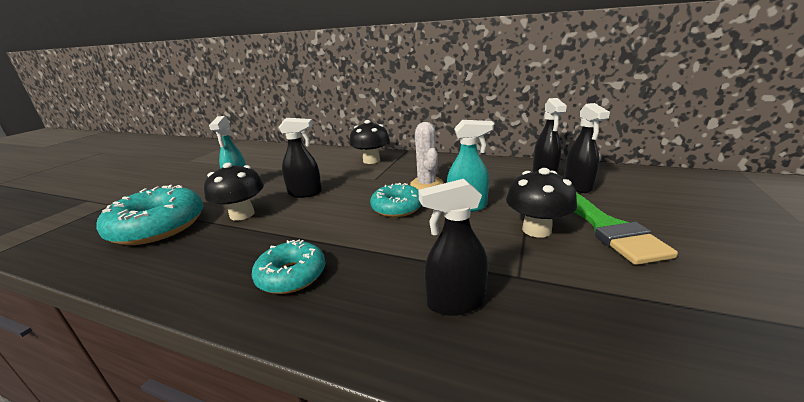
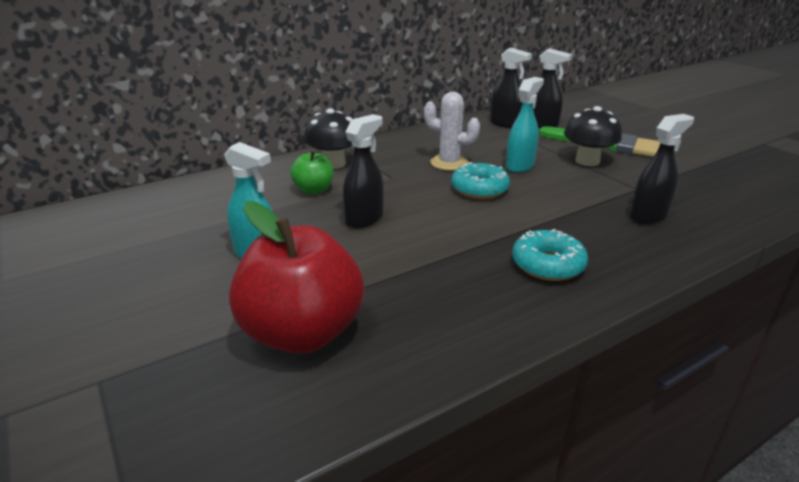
camera: 55 degrees left, 5 degrees up
(158, 226) = (302, 333): turquoise donut -> red apple
(242, 214) = (363, 266): black mushroom -> none
(329, 169) = (314, 190): none -> green apple
(455, 302) = (648, 216): black spray bottle -> black spray bottle turned 150 degrees counterclockwise

